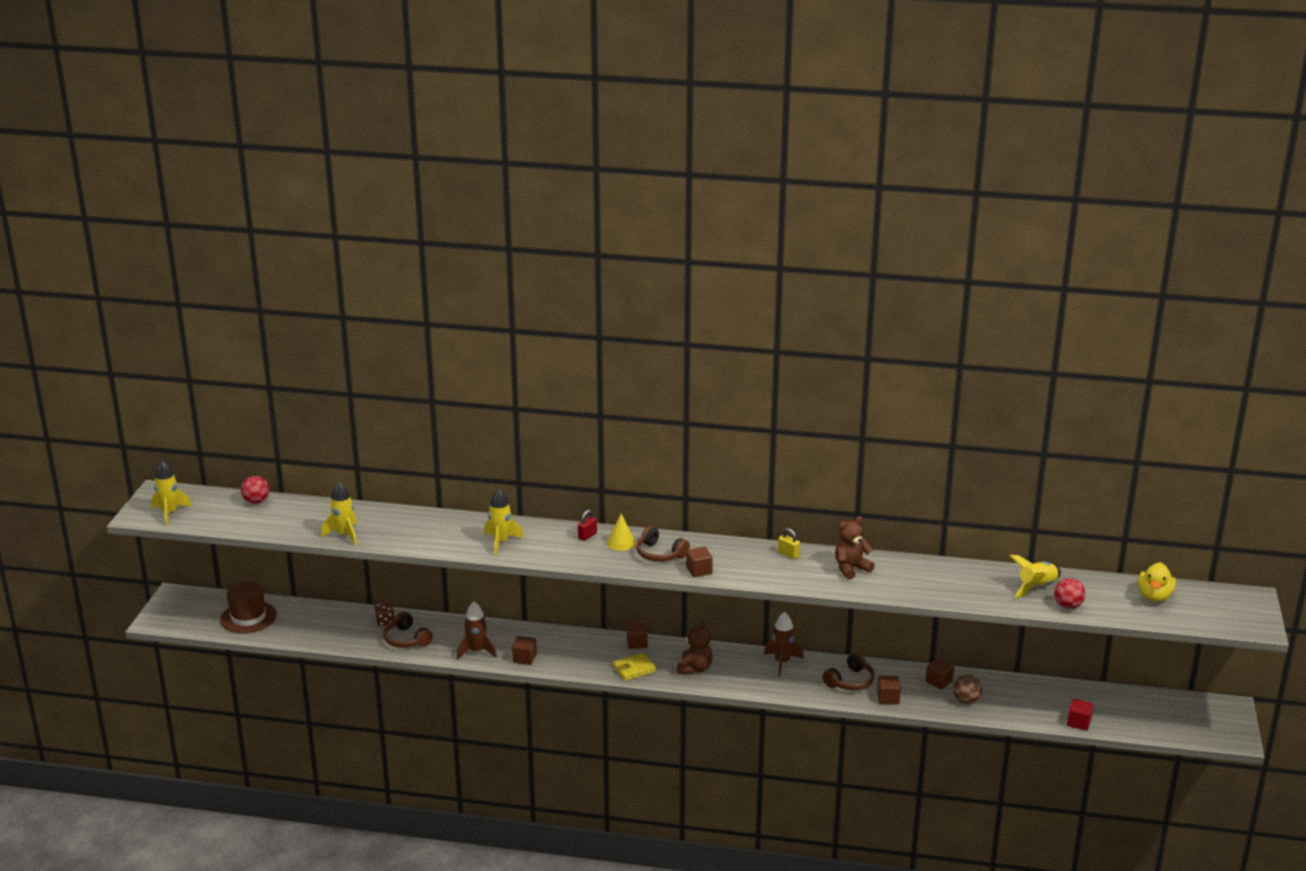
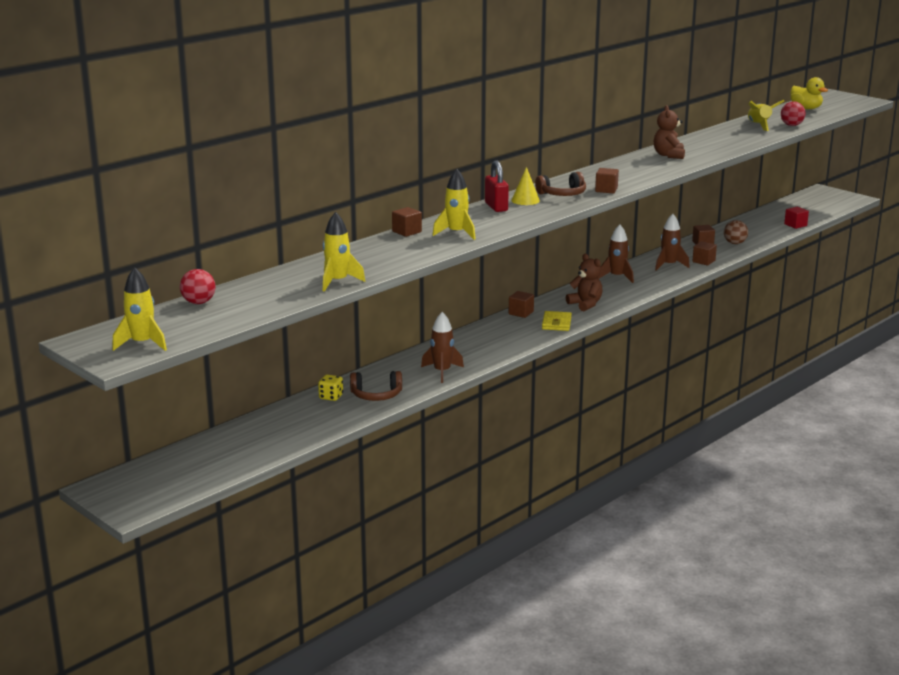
camera: 55 degrees left, 5 degrees down
(248, 617) = (213, 458): brown hat -> none
(385, 621) = (331, 397): brown dice -> yellow dice
(524, 658) = (481, 357): brown cube -> brown cube (407, 232)
(587, 536) = (496, 207): red padlock -> red padlock, size x1.56
(788, 554) = (623, 164): yellow padlock -> none
(850, 681) = (669, 265): brown headphones -> brown rocket

